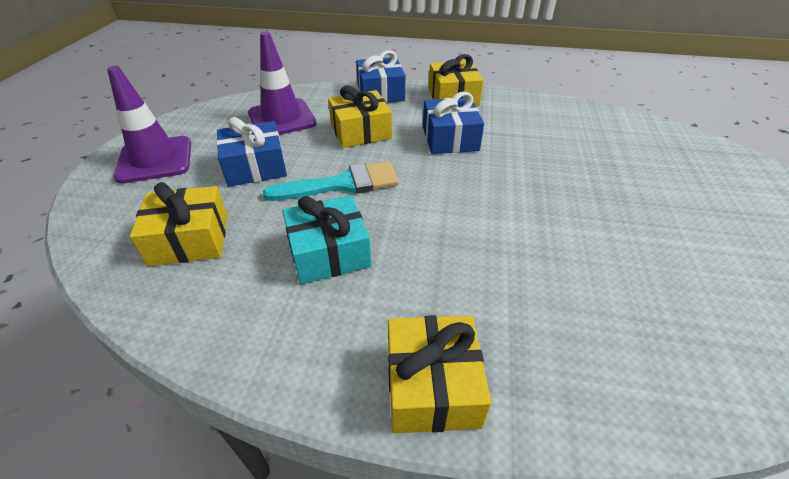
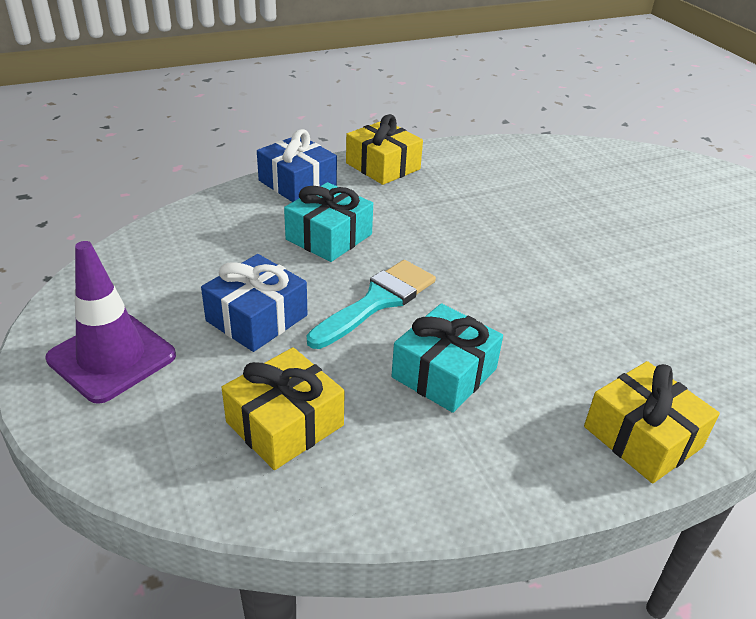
camera: 35 degrees left, 5 degrees down
(282, 118) = (215, 250): purple traffic cone -> none
(360, 131) = (329, 237): yellow gift -> turquoise gift
(450, 138) = (430, 215): blue gift -> none

